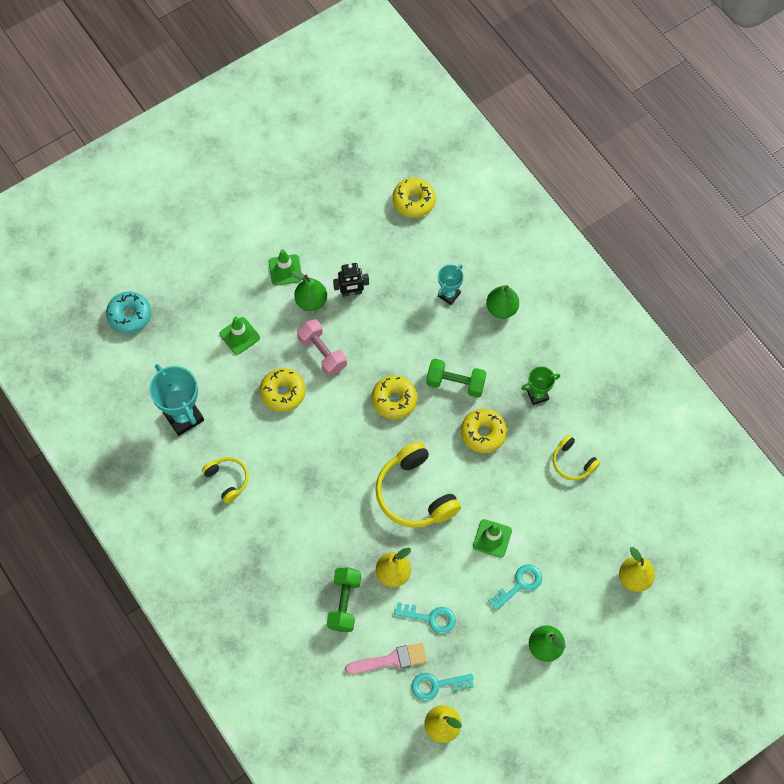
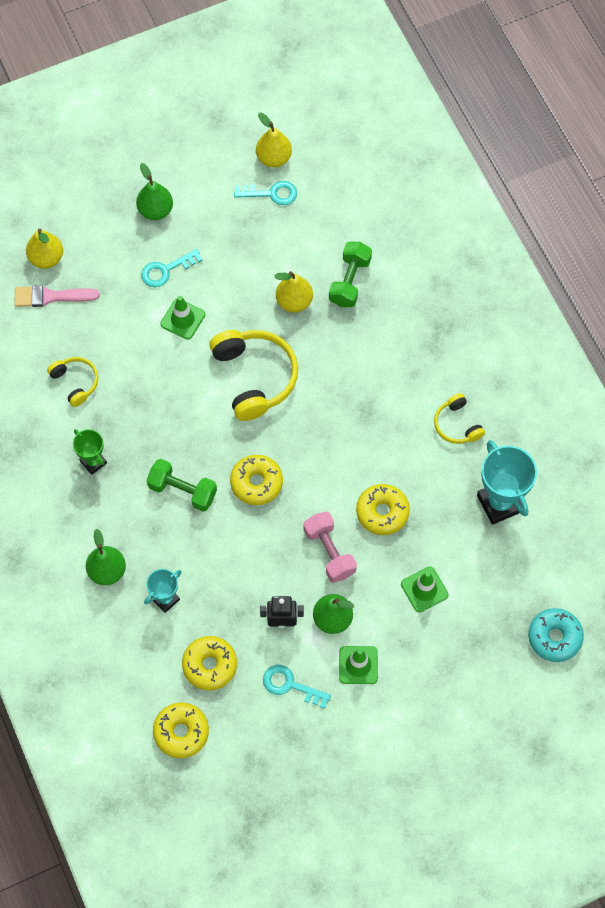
camera: 170 degrees left, 0 degrees up
(391, 660) = (312, 222): pink brush -> pink brush (51, 296)
(430, 618) = (264, 254): turquoise key -> turquoise key (290, 685)
(483, 433) = (165, 429): yellow donut -> yellow donut (210, 665)
(537, 395) = (93, 462): green trophy -> green trophy turned 60 degrees clockwise

